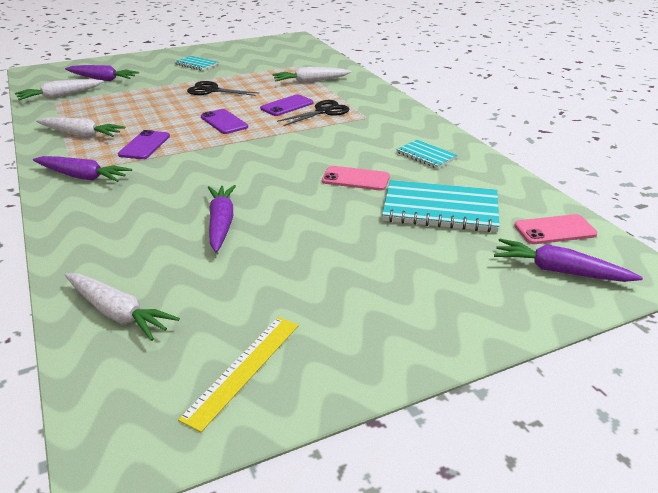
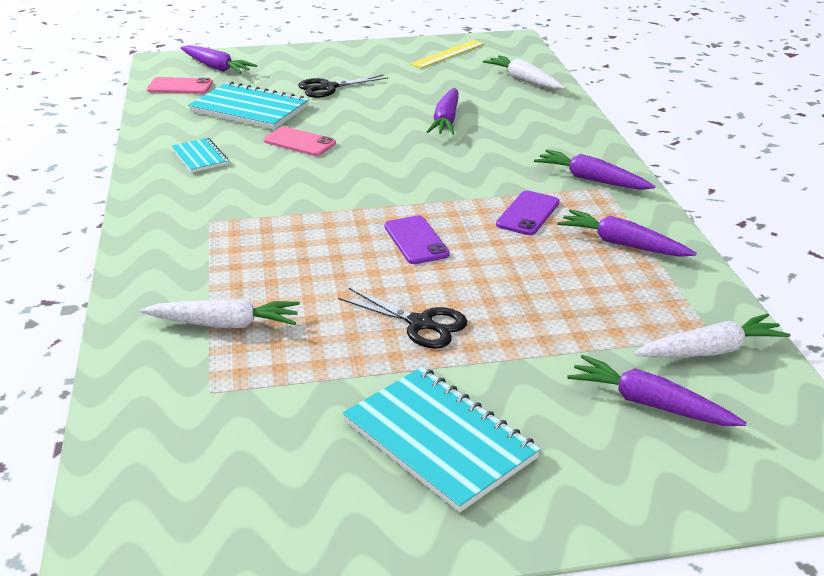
camera: 165 degrees left, 0 degrees up
(81, 135) = (622, 244): white carrot -> purple carrot
(196, 64) = (439, 440): turquoise notebook -> turquoise notebook, size x1.84
(287, 106) = (307, 262): purple phone -> none
(323, 112) = (261, 241): black scissors -> black scissors (329, 88)

